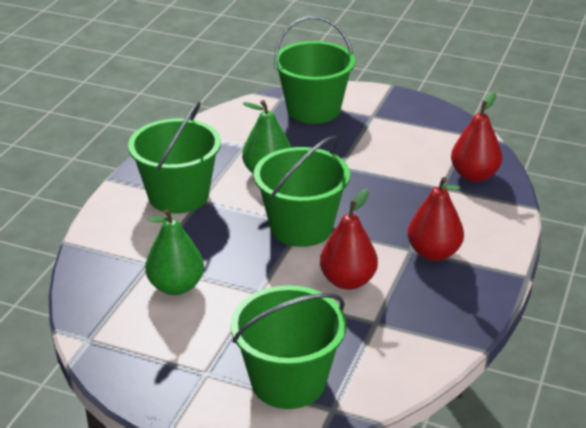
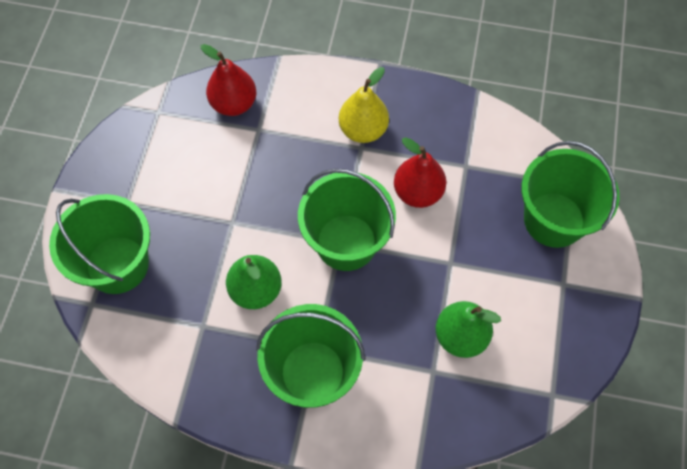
camera: 100 degrees left, 30 degrees up
(433, 253) = (363, 130): red pear -> yellow pear

